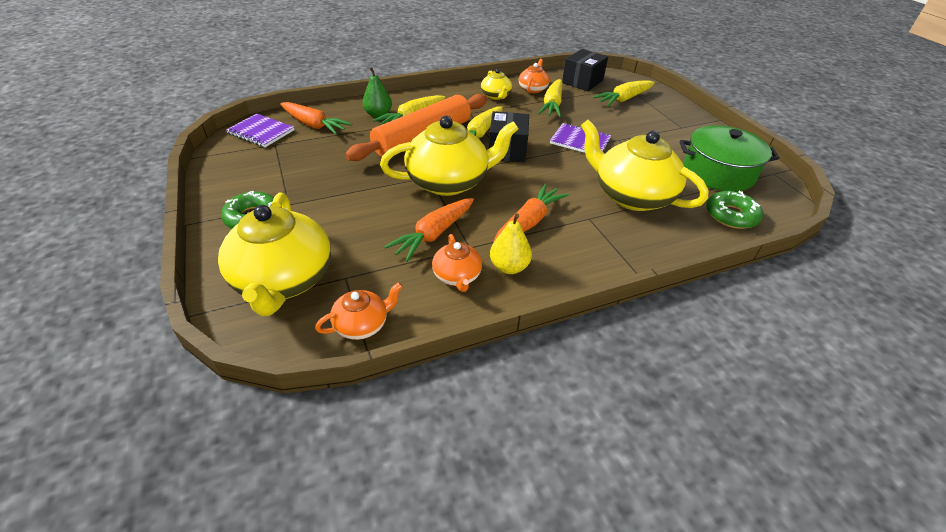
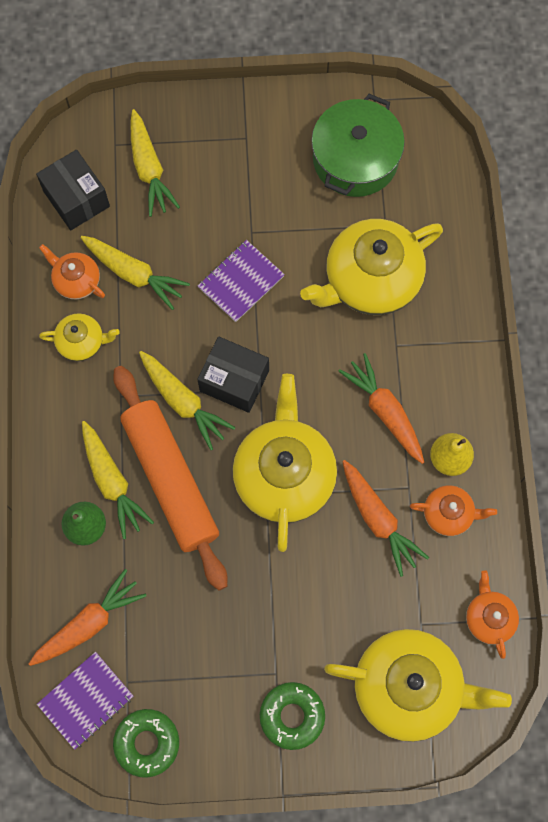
camera: 70 degrees left, 30 degrees up
(731, 215) = (432, 197): green donut -> green donut (147, 743)

